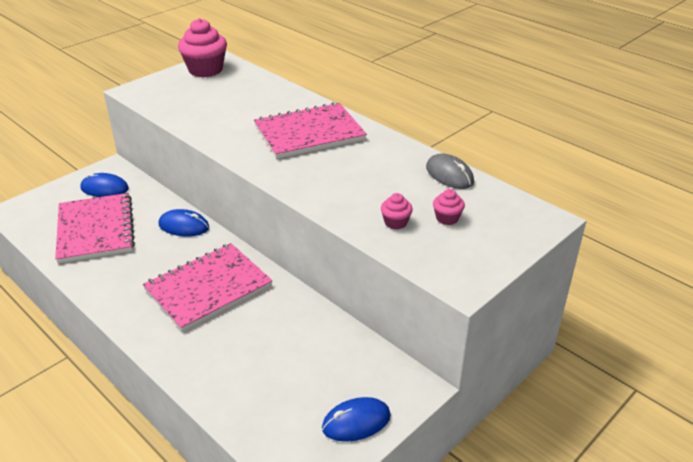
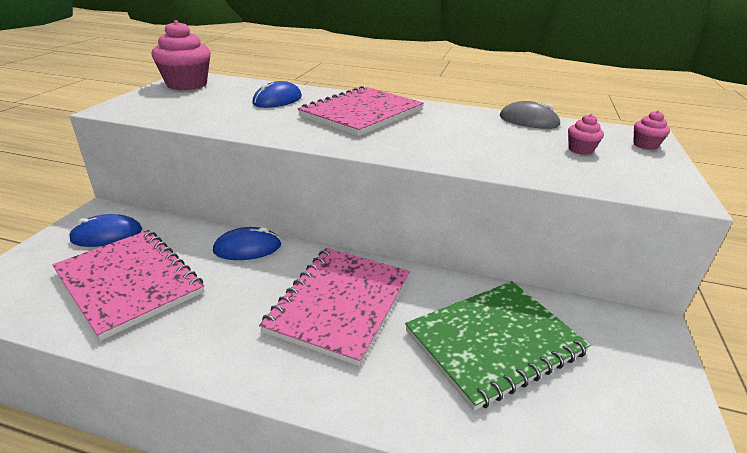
camera: 30 degrees left, 5 degrees down
(283, 351) = (494, 342): none -> green notebook
(356, 422) = (652, 390): blue mouse -> blue mouse (277, 100)
(395, 222) = (546, 162): pink cupcake -> pink cupcake (645, 145)

